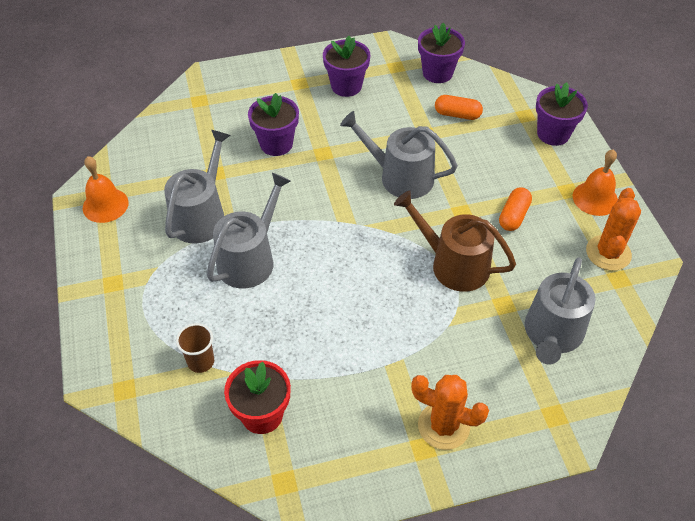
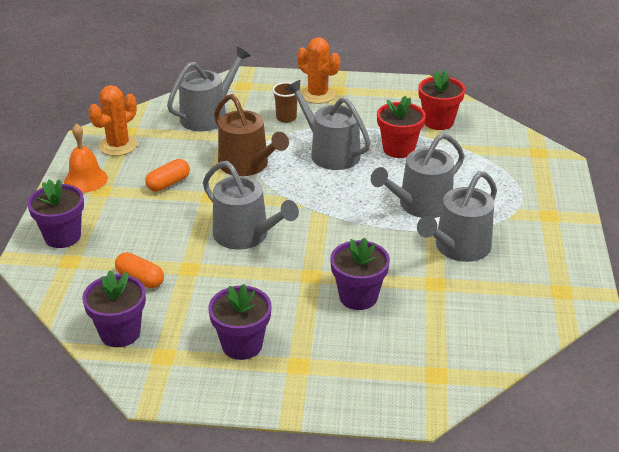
camera: 160 degrees left, 15 degrees down
(105, 205) = (558, 279): orange bell -> none
(201, 361) = (477, 154): brown cup -> brown cup (286, 118)
(298, 342) = (398, 149): none -> red flower pot
(374, 311) = (330, 153): none -> grey watering can

